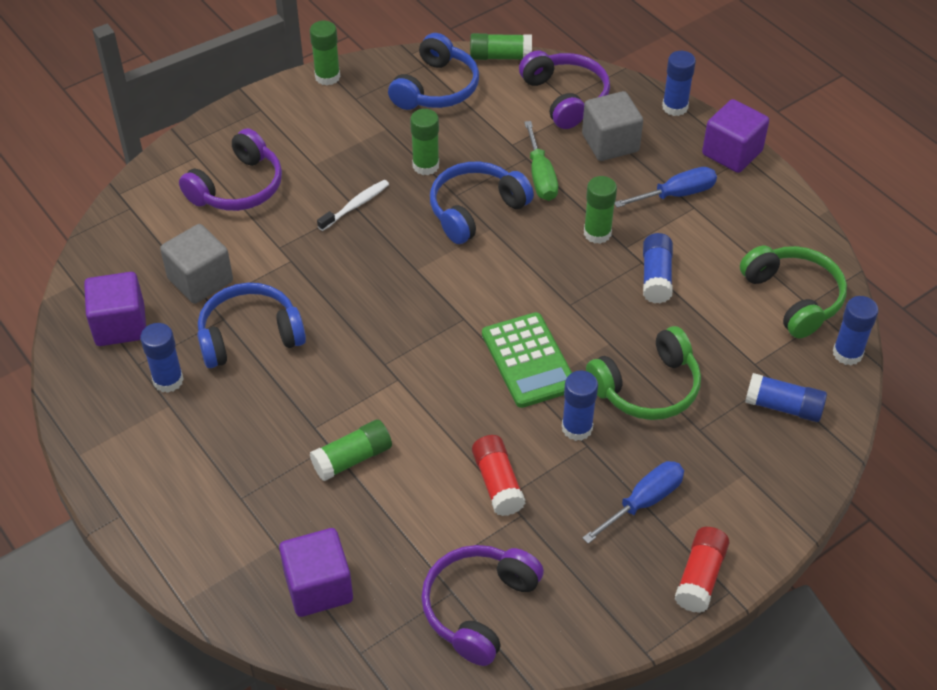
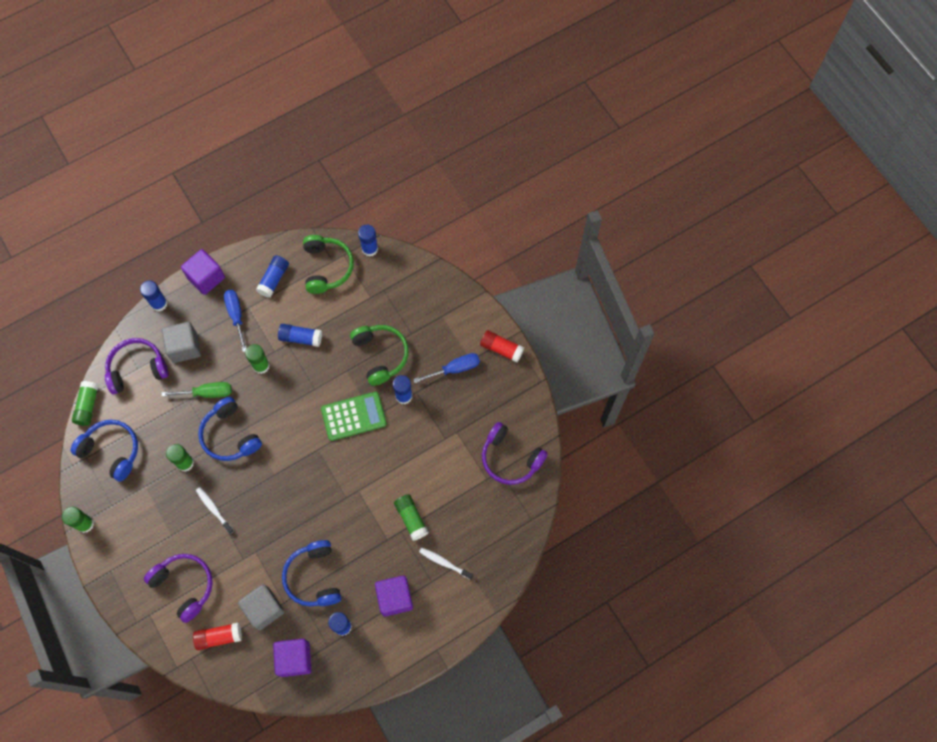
camera: 85 degrees left, 20 degrees up
(274, 515) = (444, 563): none -> white toothbrush
(318, 587) = (491, 539): purple cube -> purple cube (395, 598)
(498, 483) = (435, 441): red glue stick -> red glue stick (219, 637)
(643, 502) = (455, 369): blue screwdriver -> blue screwdriver turned 105 degrees clockwise
(783, 407) = (401, 288): blue glue stick -> blue glue stick (274, 279)
(793, 298) = (327, 267): green headphones -> green headphones turned 105 degrees clockwise

